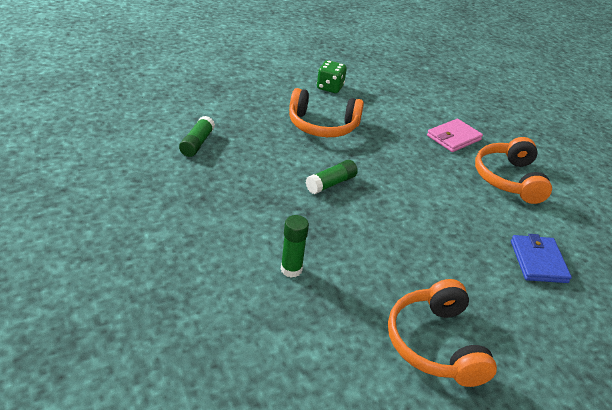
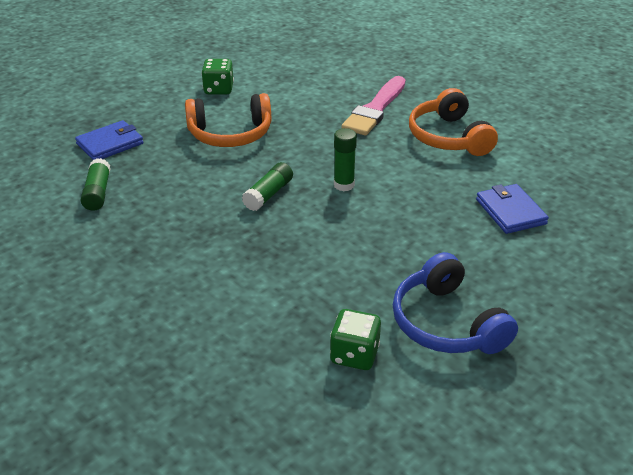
camera: 15 degrees left, 0 degrees up
(225, 108) = (110, 144): none -> blue wallet
(291, 269) = (268, 296): green glue stick -> green glue stick (344, 185)
(341, 344) = (354, 355): none -> green dice
(435, 344) = (446, 323): orange headphones -> blue headphones
(453, 138) = (375, 109): pink wallet -> pink brush

